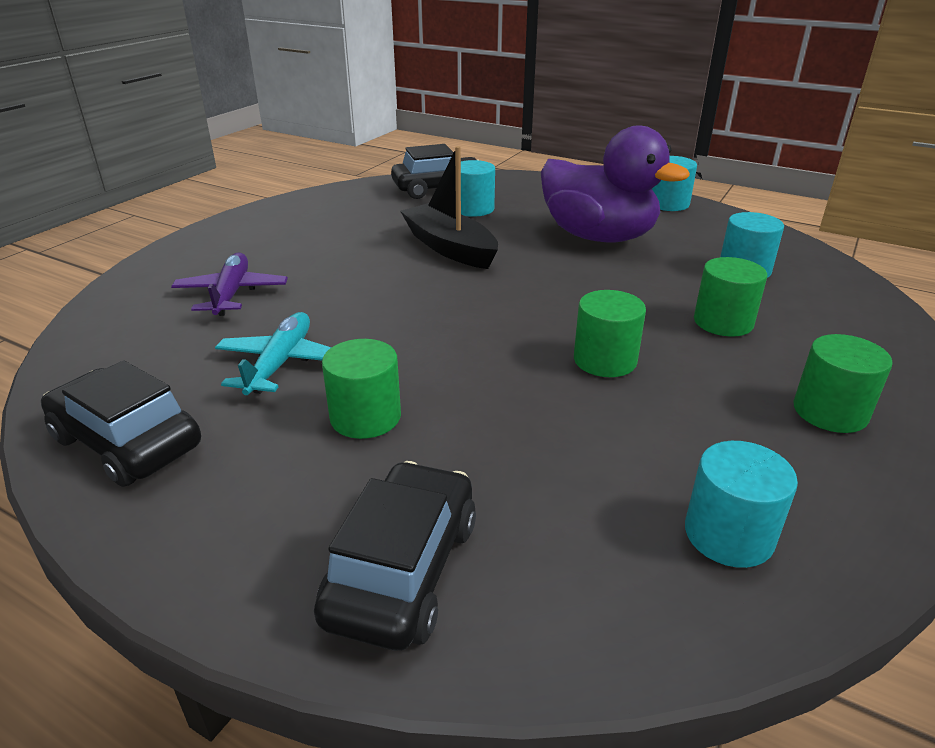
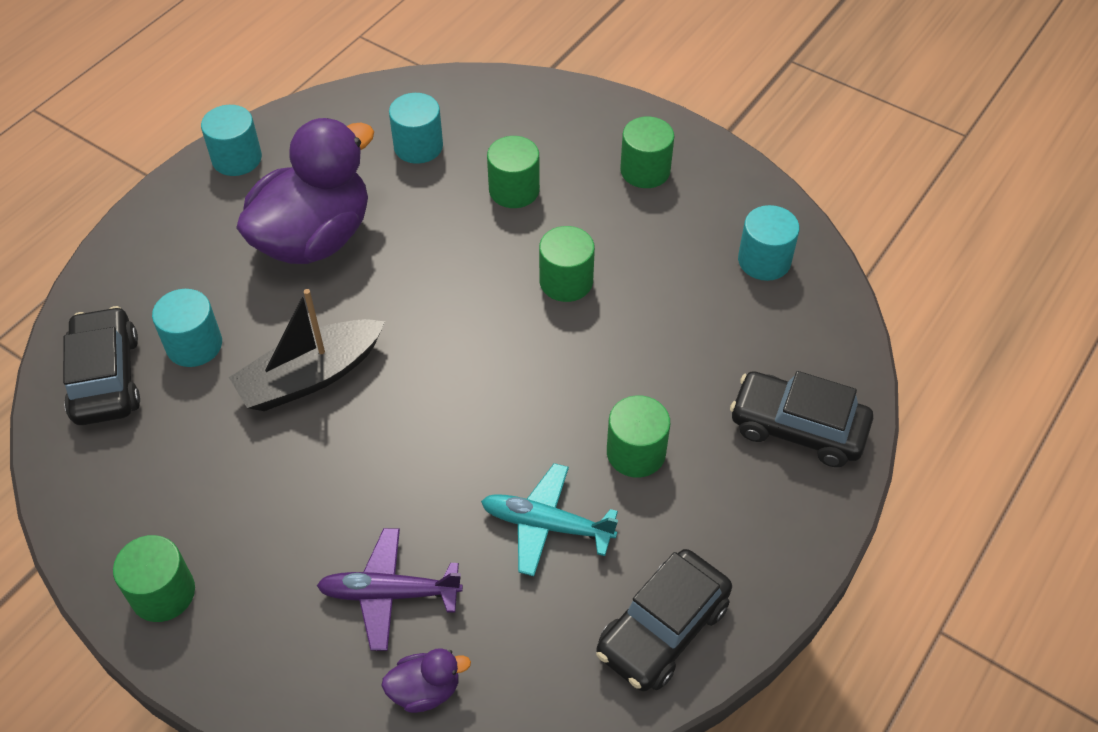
camera: 85 degrees left, 20 degrees up
(134, 315) = (425, 690): none -> purple duck
(261, 221) = (163, 593): none -> green cylinder

